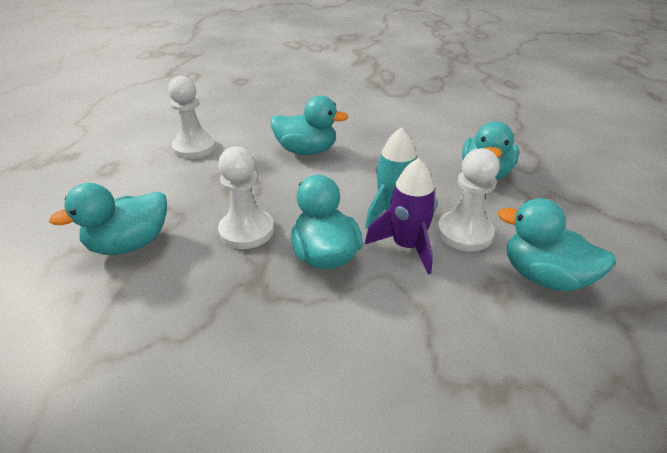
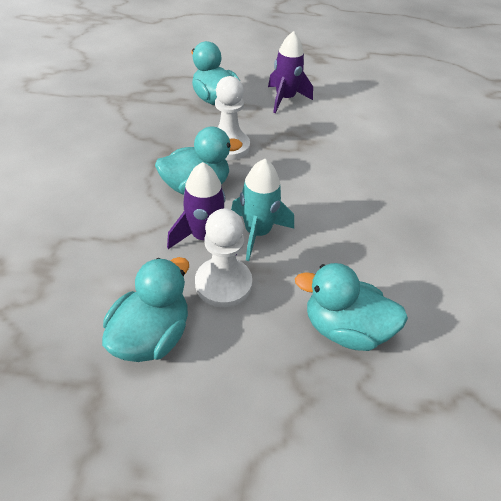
camera: 85 degrees right, 10 degrees up
(153, 185) = (285, 99): none -> purple rocket
(194, 148) = (347, 111): white pawn -> none
(306, 151) = (360, 177): turquoise duck -> none

